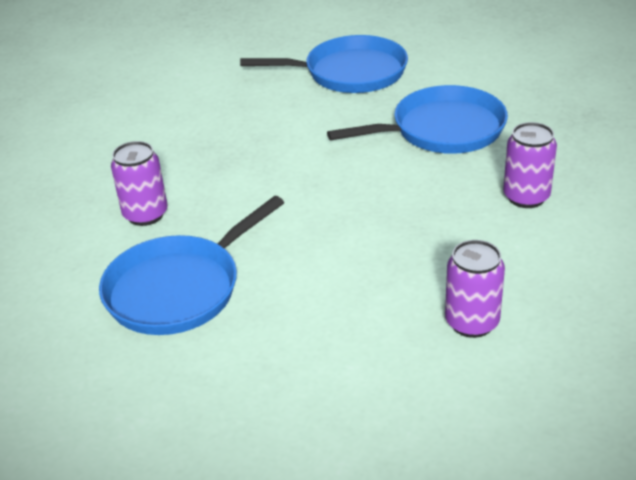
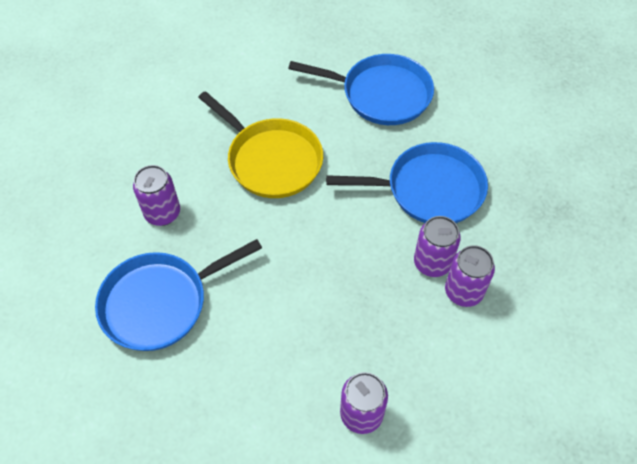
camera: 15 degrees right, 20 degrees up
(253, 145) = (271, 160): none -> yellow pan
(479, 183) = (432, 263): none -> purple can

